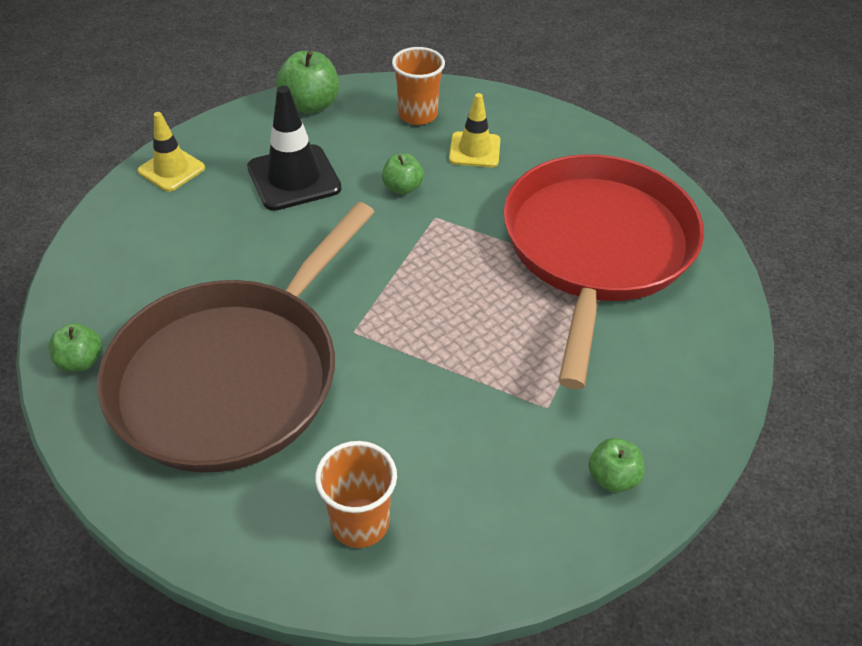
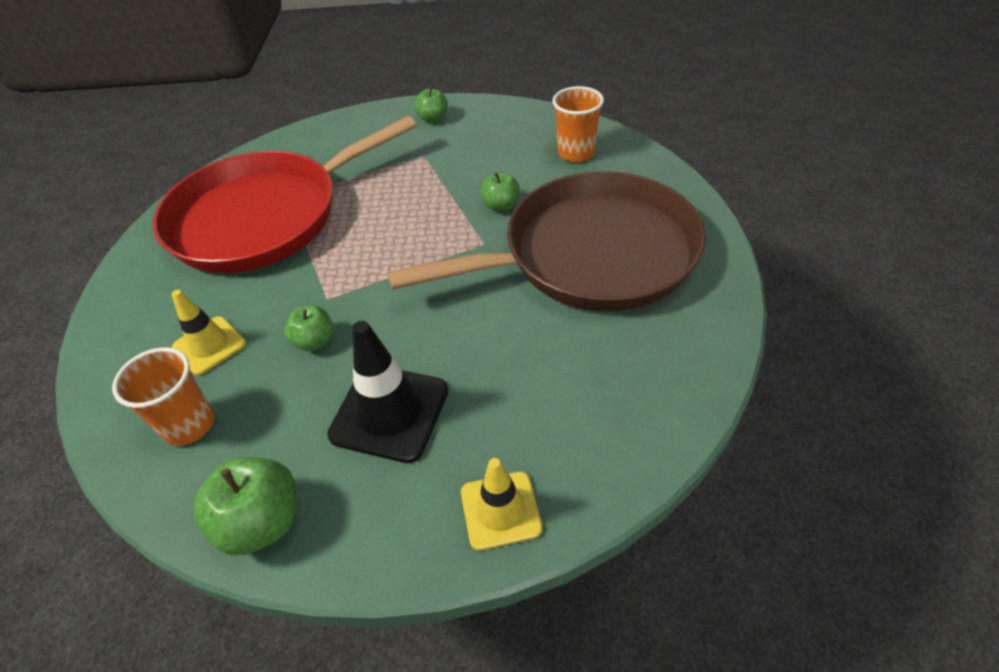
camera: 135 degrees left, 0 degrees up
(81, 361) = (704, 320): green apple -> green apple (501, 206)

